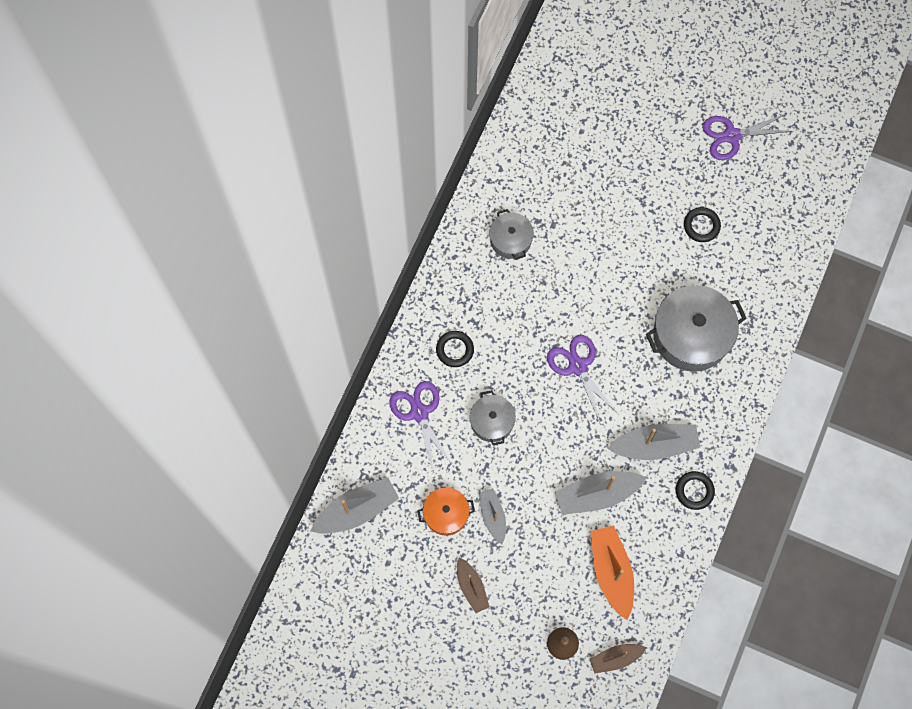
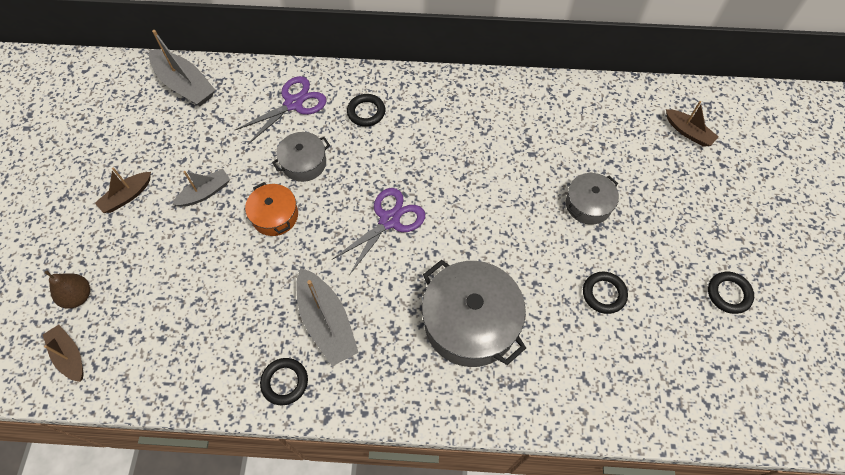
camera: 70 degrees right, 10 degrees down
(446, 514) = (198, 153): orange pot -> orange pot (275, 216)
(510, 239) = (498, 123): grey pot -> grey pot (588, 204)
(578, 88) = (688, 132): none -> brown boat
(597, 494) = (253, 281): grey boat -> none
(611, 572) = (169, 321): orange boat -> none
(732, 136) = (728, 294): purple scissors -> black ring

